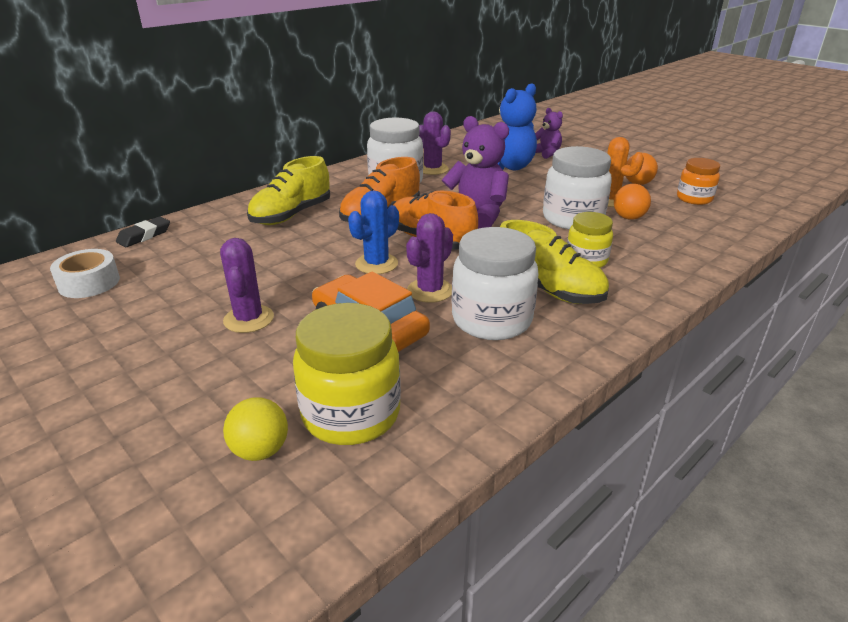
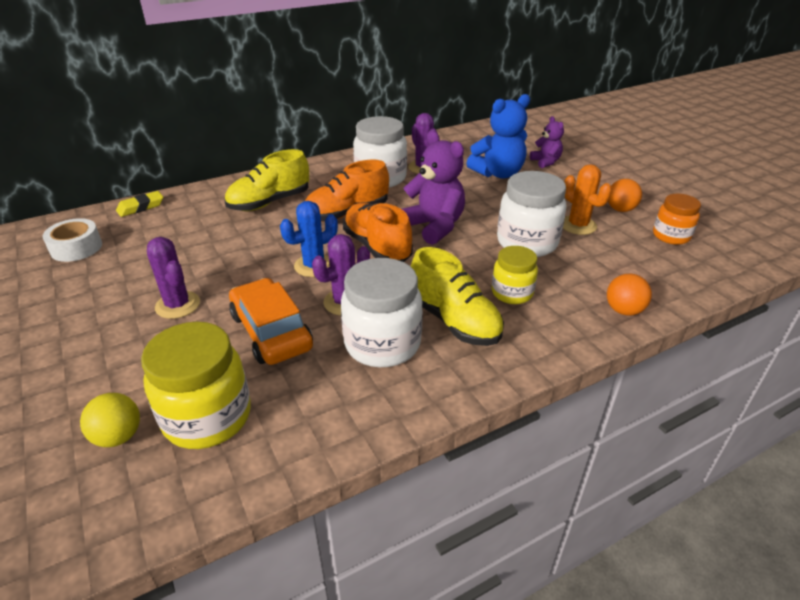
camera: 15 degrees right, 5 degrees up
(144, 236) = (141, 207): black eraser -> yellow eraser
(249, 319) = (178, 305): purple cactus -> purple cactus turned 45 degrees counterclockwise
(628, 217) = (586, 249): orange ball -> orange ball (623, 310)

